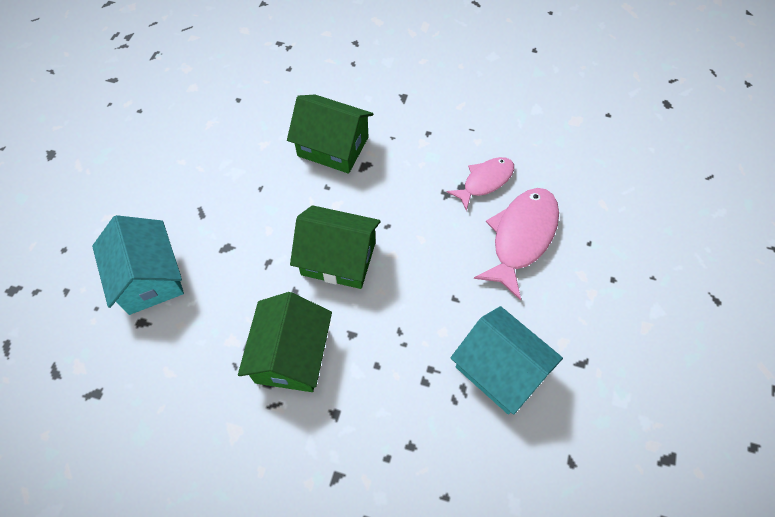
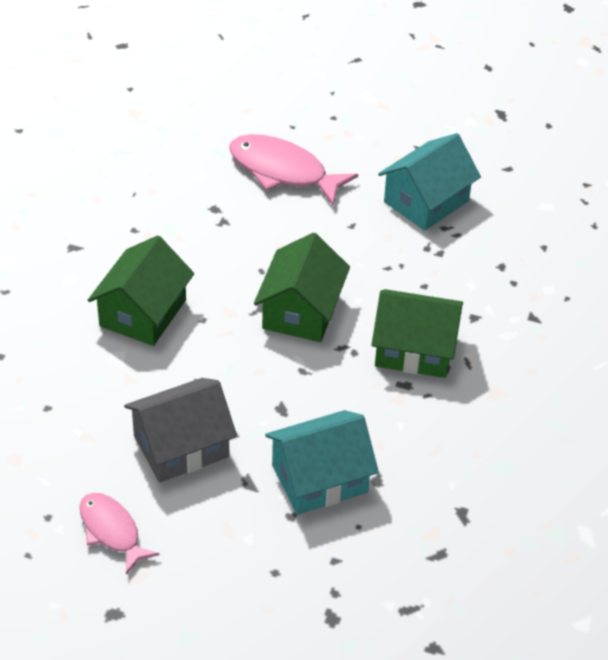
camera: 90 degrees left, 15 degrees down
(193, 181) = (181, 446): none -> grey house
(485, 181) = (209, 190): pink fish -> pink fish (111, 531)

